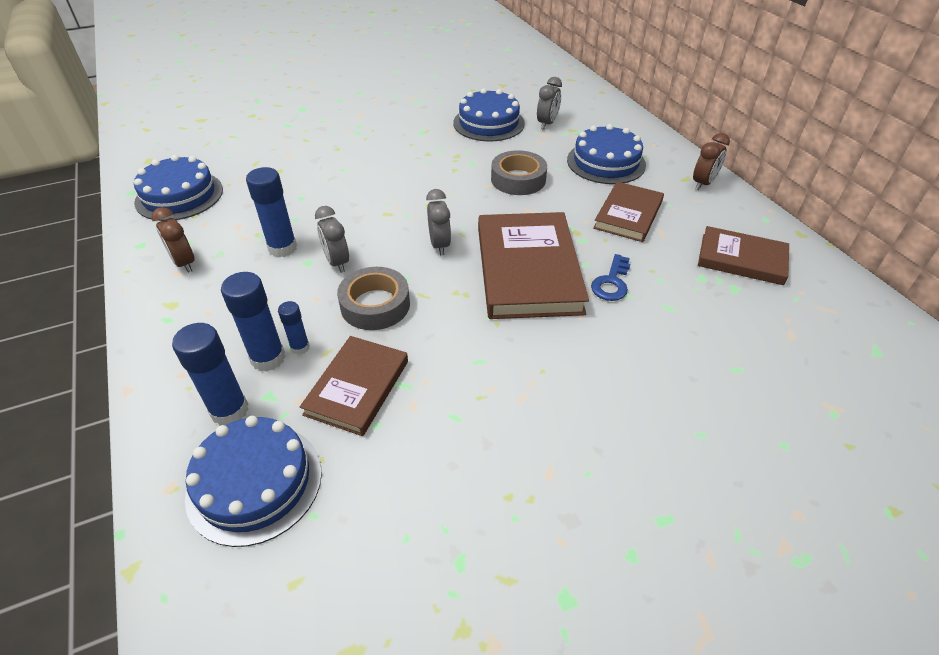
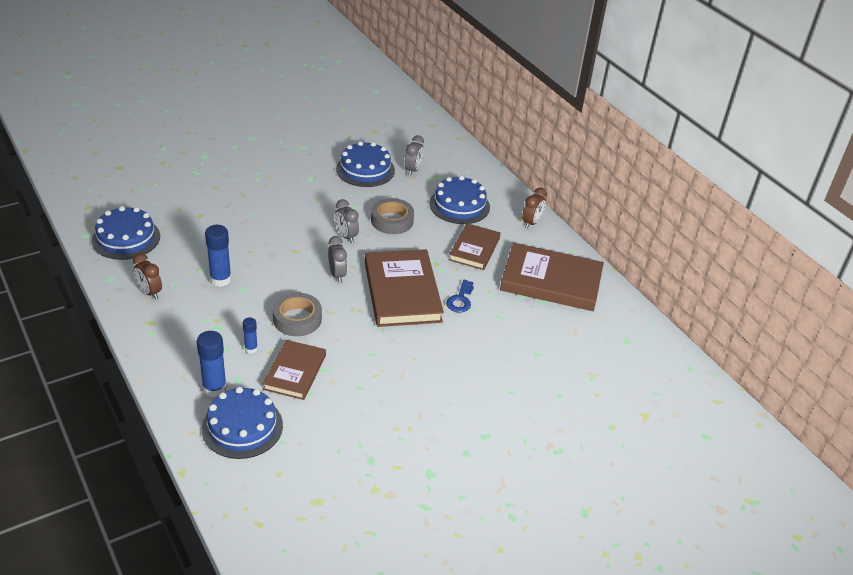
camera: 10 degrees left, 5 degrees down
(268, 358) = (231, 356): blue glue stick -> none
(337, 262) = (264, 289): grey clock -> grey clock (346, 236)
(741, 259) = (551, 281): brown book -> brown book, size x1.65

